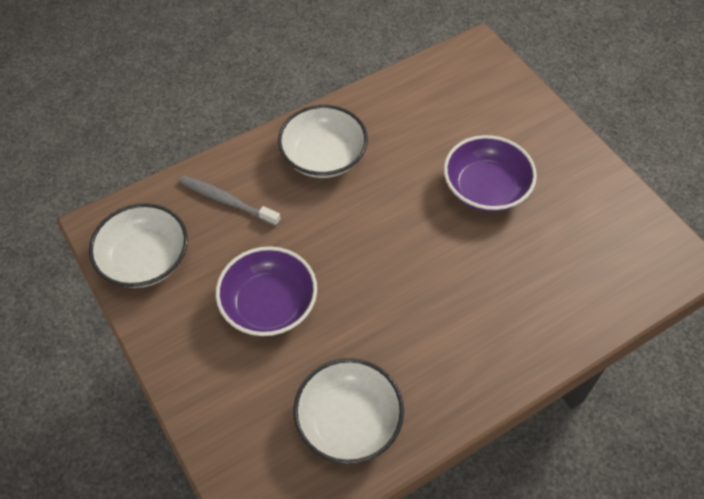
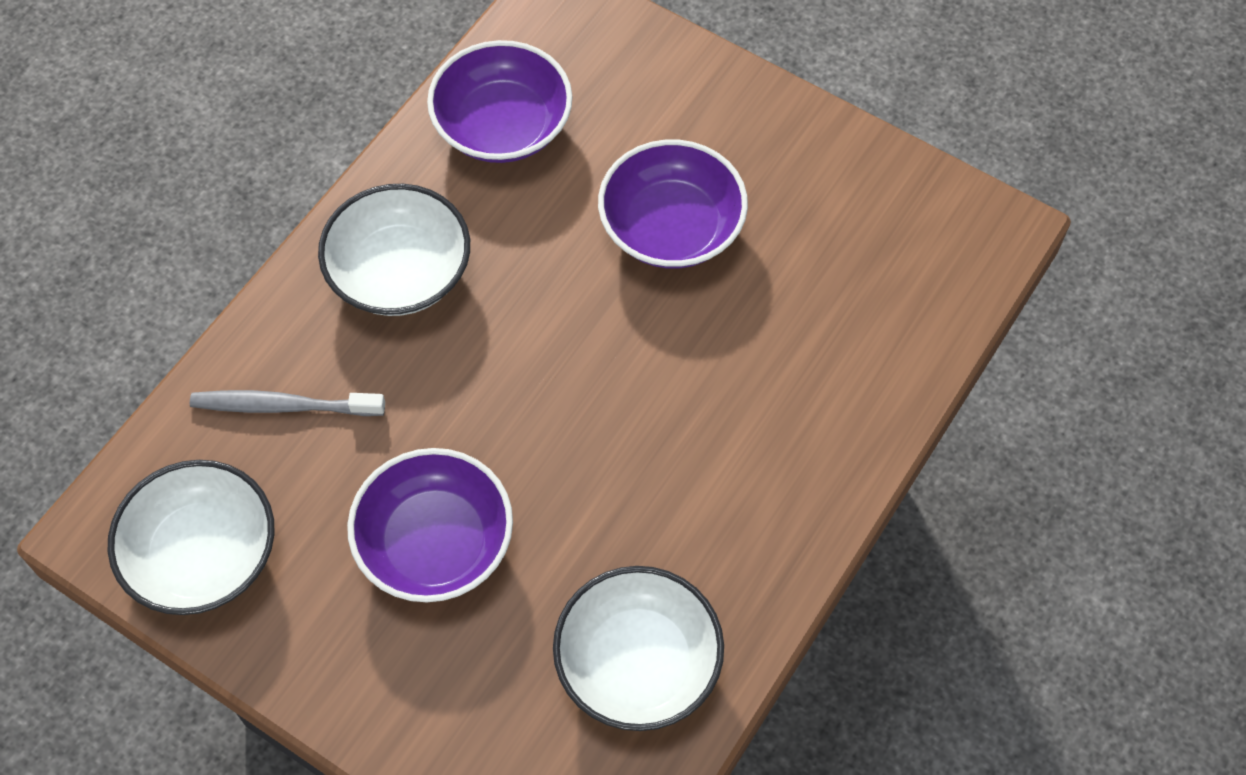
camera: 25 degrees left, 5 degrees up
(416, 103) = (502, 126): none -> purple bowl

